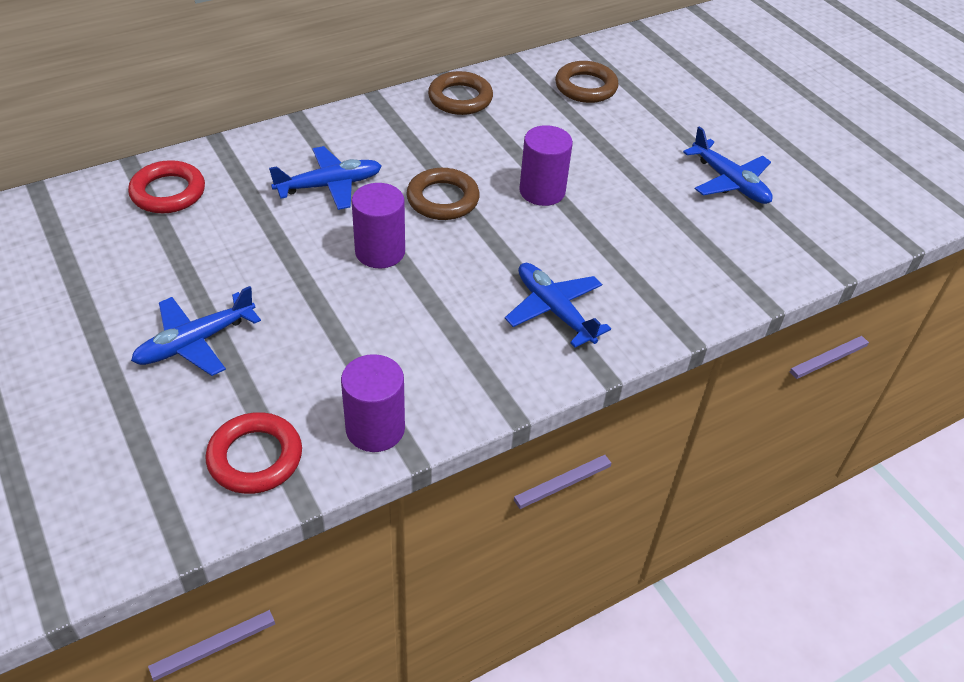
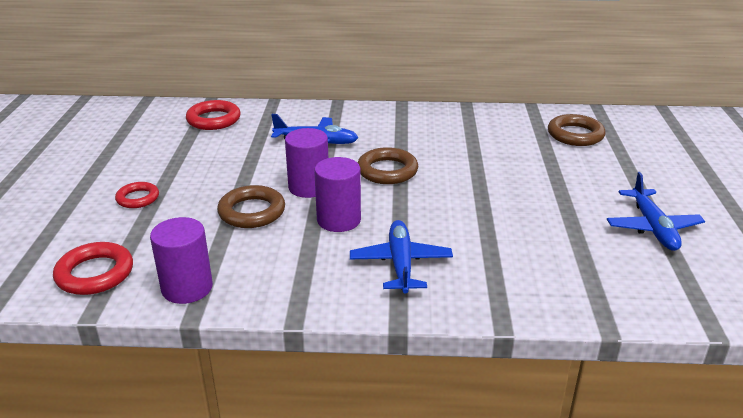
camera: 35 degrees right, 15 degrees down
(196, 342) = (138, 198): blue plane -> red ring
(460, 98) = (463, 118): brown ring -> brown ring (252, 212)
(542, 191) = (470, 187): purple cylinder -> purple cylinder (339, 220)

